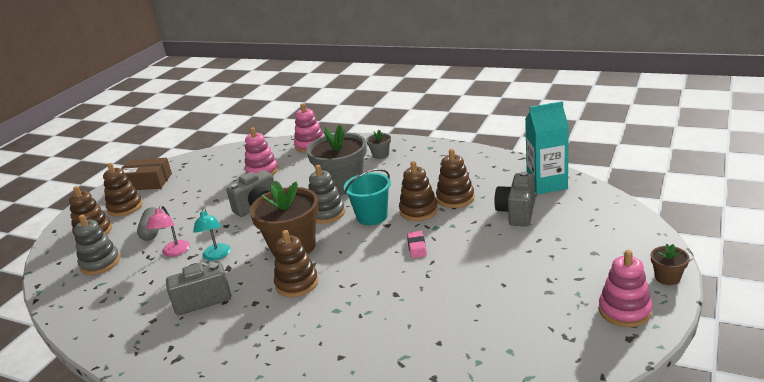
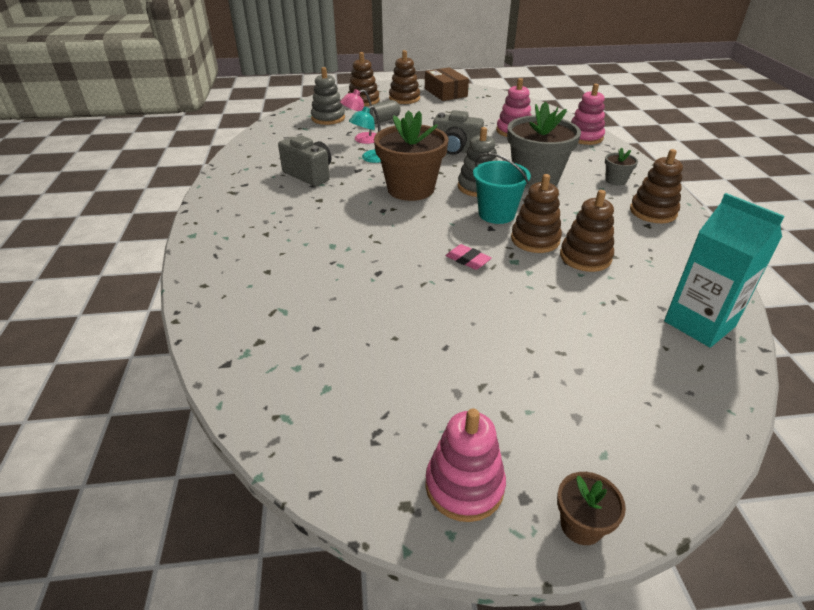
camera: 55 degrees right, 10 degrees up
(297, 283) = (358, 210): brown stacking toy -> brown stacking toy (653, 212)
(417, 247) = (467, 260): pink eraser -> pink eraser turned 75 degrees clockwise
(517, 213) = (603, 316): grey camera -> none

